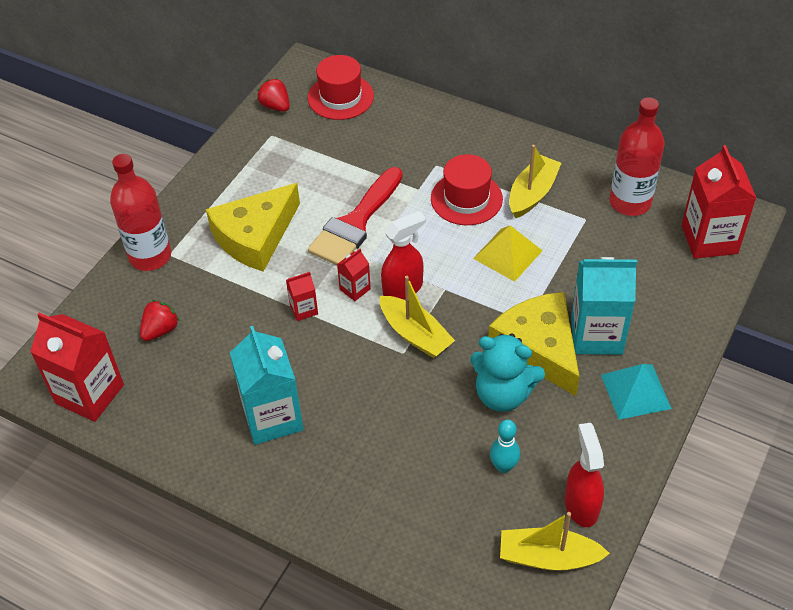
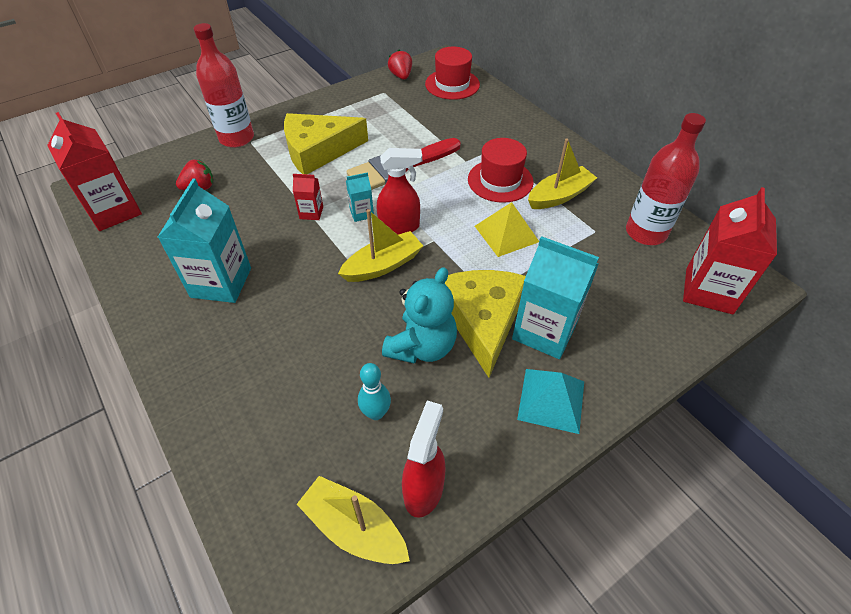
camera: 25 degrees right, 0 degrees up
(355, 289) = (361, 213): red carton -> turquoise carton
(415, 334) = (383, 265): yellow boat -> yellow boat turned 105 degrees counterclockwise
(503, 394) = (422, 346): turquoise teddy bear -> turquoise teddy bear turned 105 degrees counterclockwise

